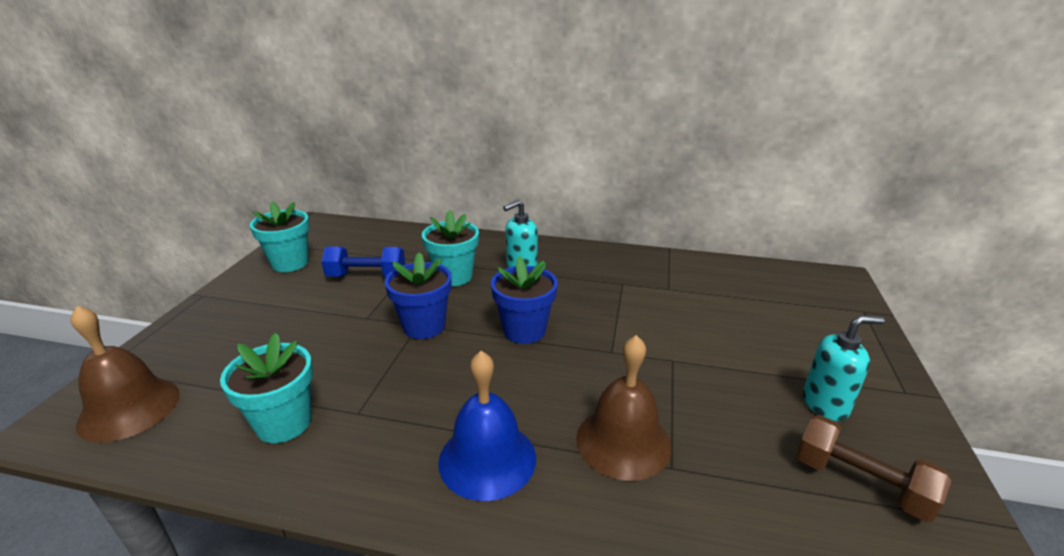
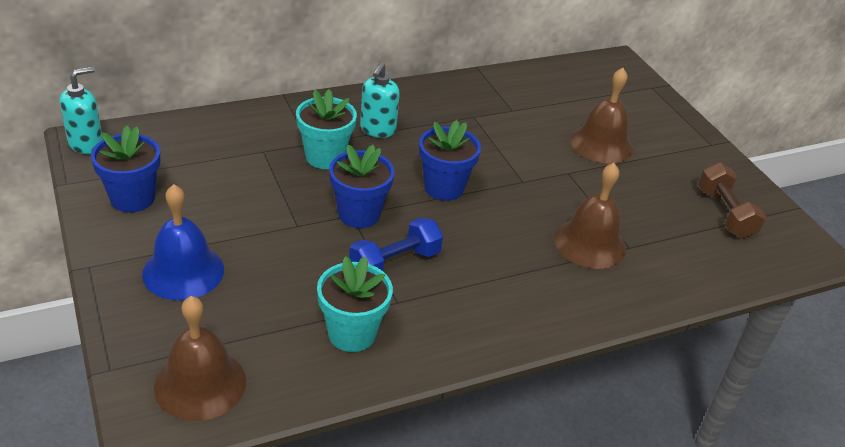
camera: 40 degrees left, 10 degrees up
(290, 263) = (132, 198): turquoise flower pot -> blue flower pot
(367, 276) = (239, 185): blue dumbbell -> blue dumbbell (394, 263)
(487, 459) = (522, 291): blue bell -> blue bell (183, 271)
(742, 345) = (601, 144): none -> brown bell
(825, 405) = (677, 170): turquoise soap dispenser -> turquoise soap dispenser (86, 144)
(860, 483) = (725, 213): brown dumbbell -> brown dumbbell turned 75 degrees clockwise

